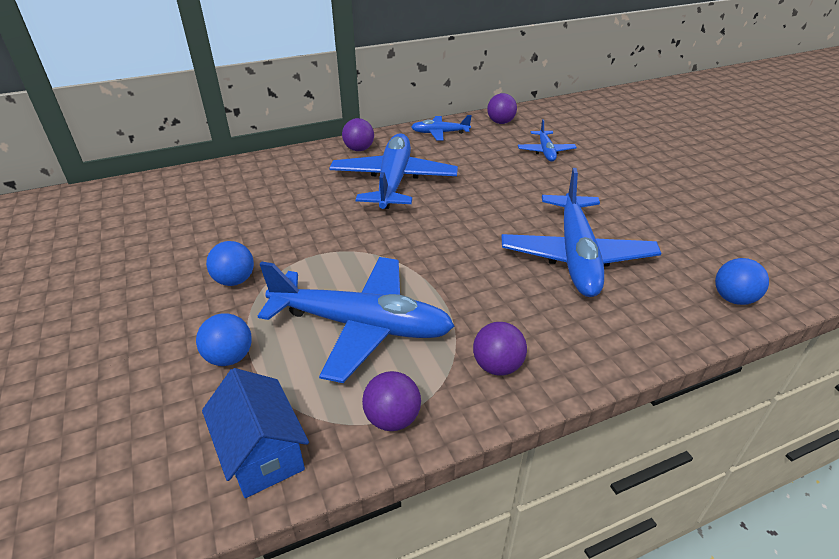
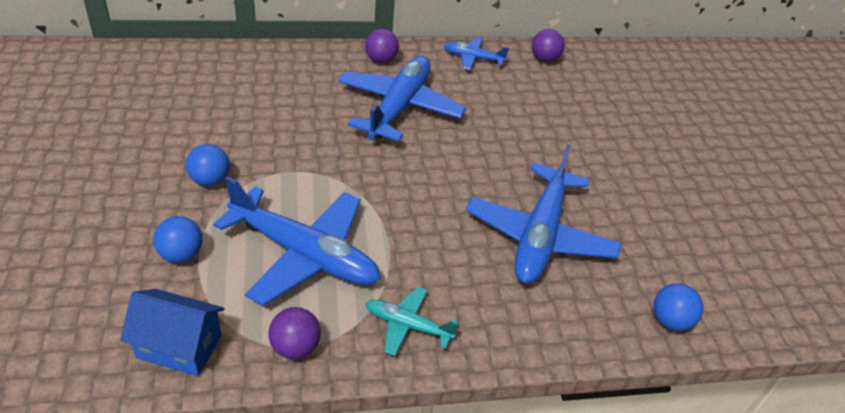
camera: 10 degrees right, 5 degrees up
(262, 453) = (179, 346): blue house -> blue house turned 60 degrees counterclockwise
(497, 366) = (407, 326): purple ball -> turquoise plane
(546, 151) = (574, 107): blue plane -> none

